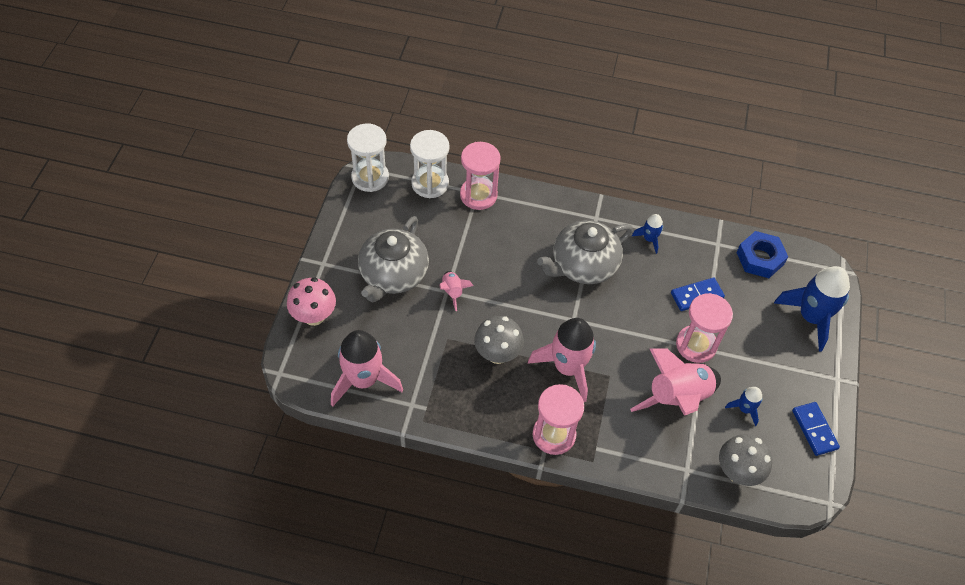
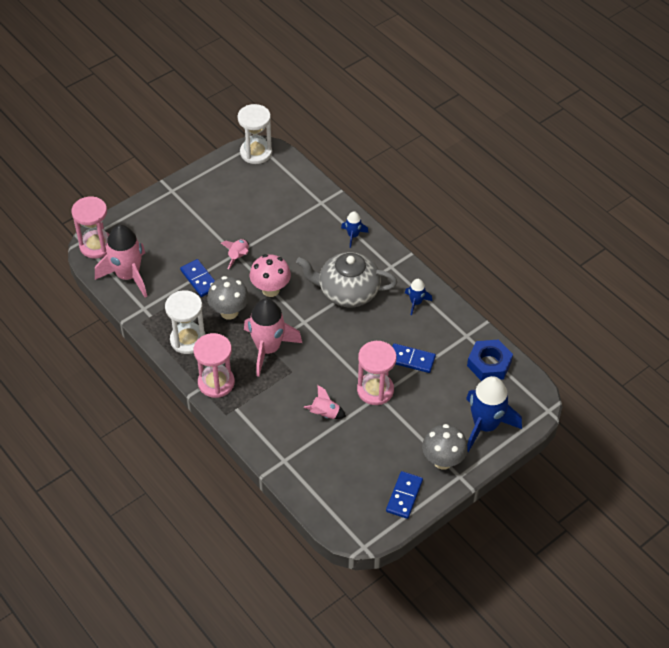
camera: 40 degrees right, 5 degrees down
(314, 316) = (134, 219): pink mushroom -> pink mushroom (270, 289)
(393, 275) = (210, 223): grey teapot -> none
(430, 183) = (293, 179): white hourglass -> white hourglass (188, 340)
(438, 339) = (199, 279): none -> blue domino
(478, 195) = (320, 205): pink hourglass -> pink hourglass (96, 246)
(677, 398) = (325, 414): pink rocket -> pink rocket, size x0.49
(737, 472) = (317, 484): grey mushroom -> grey mushroom (443, 461)
(744, 409) = (366, 451): blue rocket -> blue rocket (353, 235)

